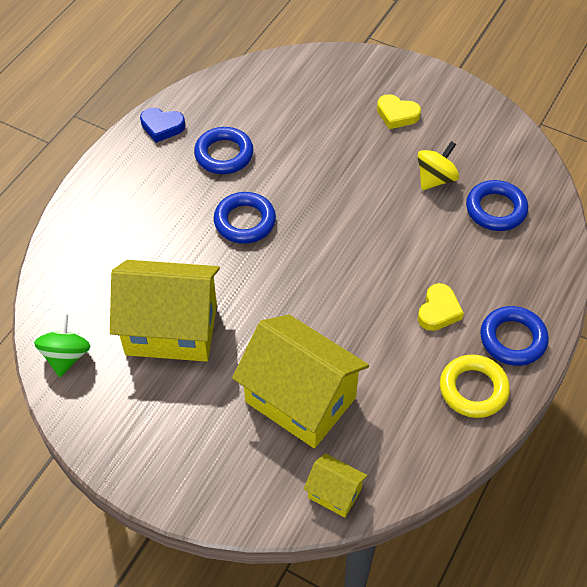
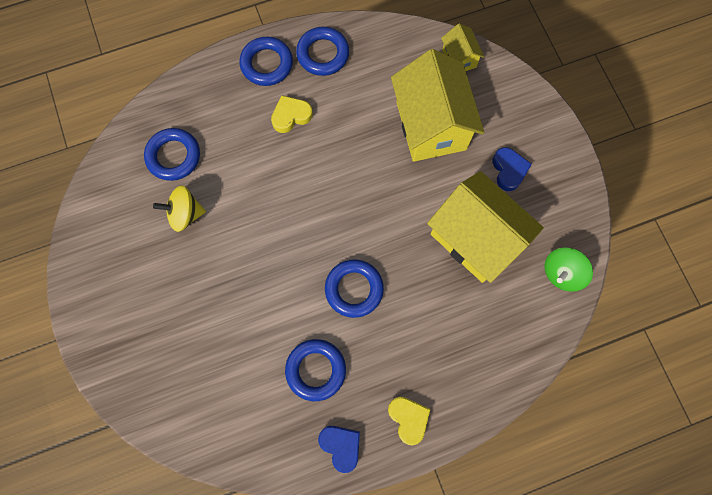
camera: 140 degrees left, 20 degrees up
(186, 413) = (509, 170): none -> blue heart
(397, 115) = (148, 297): yellow heart -> yellow heart (408, 418)
(473, 389) = (323, 54): yellow ring -> blue ring

